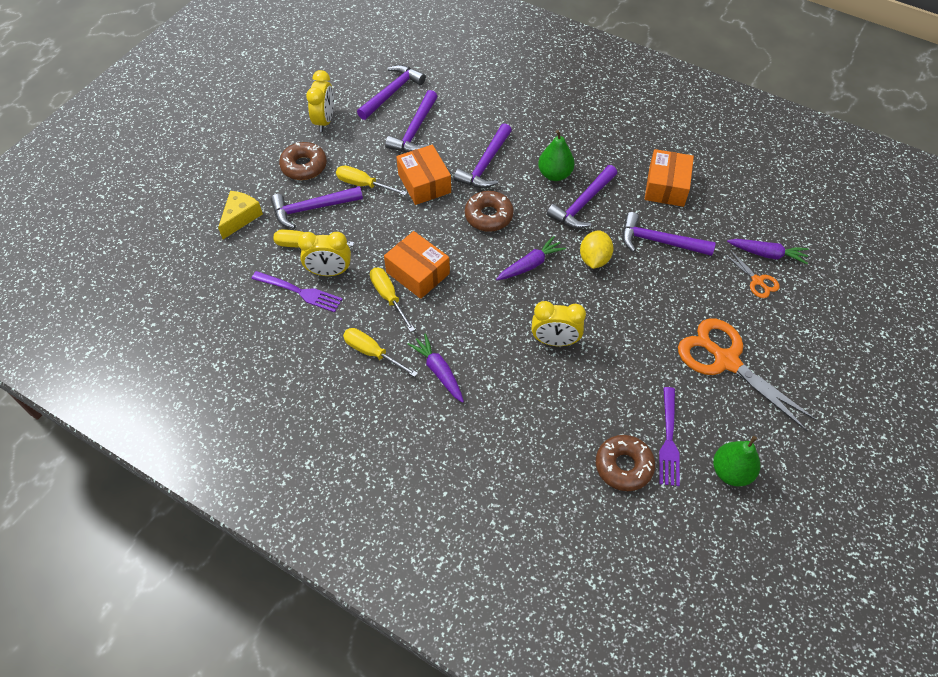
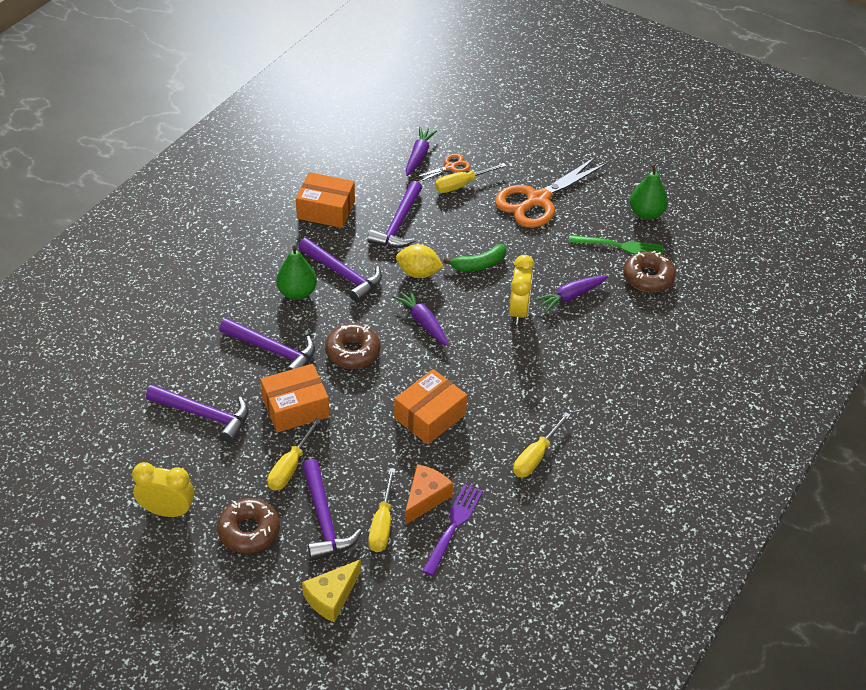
camera: 90 degrees left, 10 degrees down
(240, 217) = (331, 597): yellow cheese -> yellow cheese turned 75 degrees counterclockwise
(329, 272) = (425, 498): yellow clock -> orange cheese
(388, 297) = (462, 442): yellow screwdriver -> yellow screwdriver (462, 185)
(391, 93) = (129, 438): purple hammer -> none
(438, 371) = (556, 401): purple carrot -> purple carrot (570, 297)
(615, 307) = (479, 264): none -> green banana
(668, 439) = (619, 246): purple fork -> green fork

